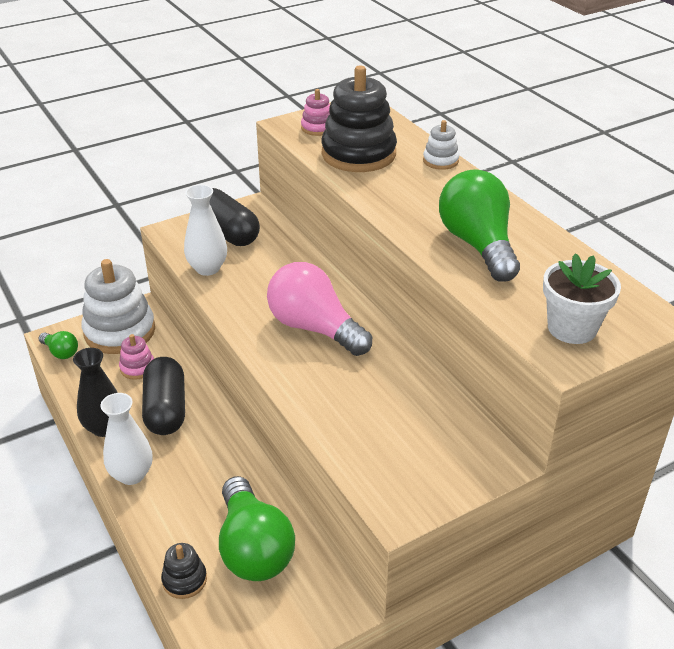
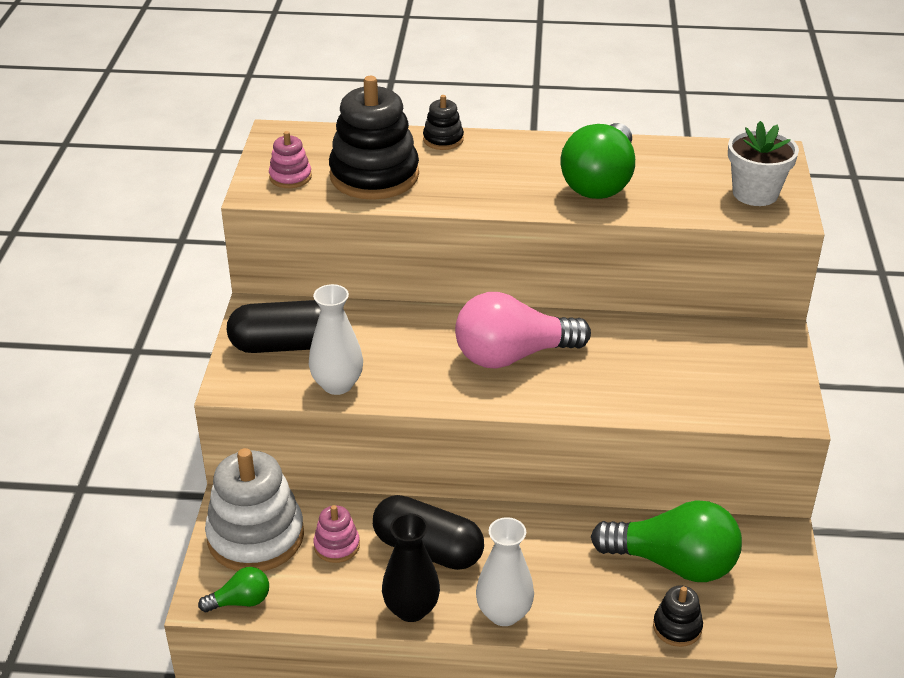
camera: 55 degrees left, 0 degrees up
(440, 161) = (443, 139): white stacking toy -> black stacking toy
(478, 245) = (600, 182): green light bulb -> green light bulb turned 90 degrees counterclockwise

